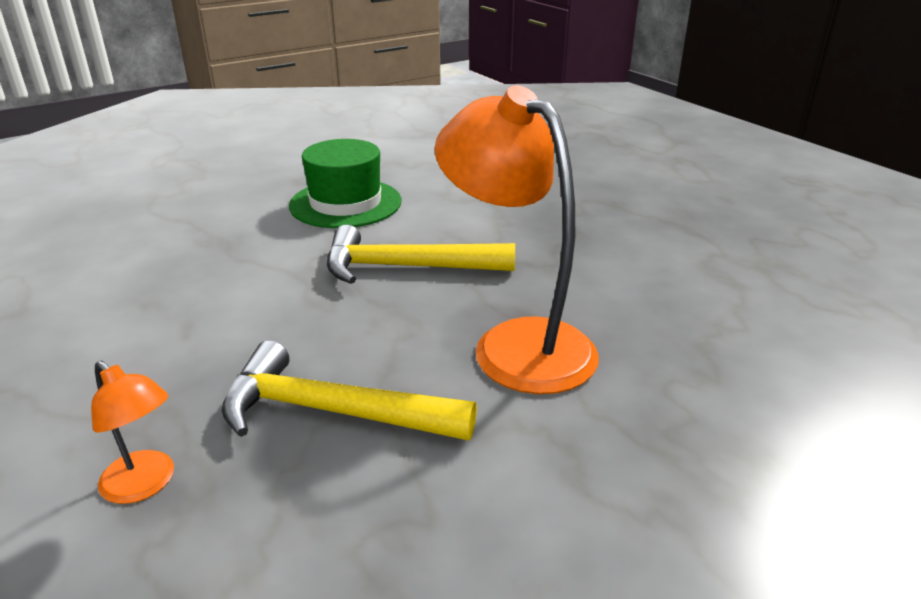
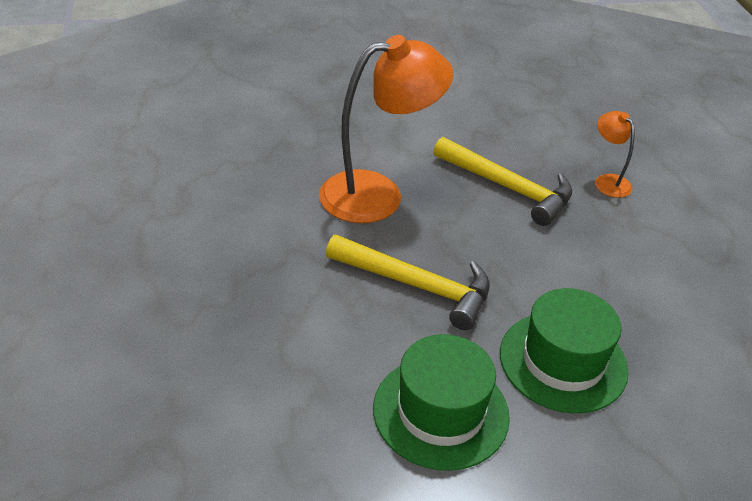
camera: 160 degrees left, 10 degrees up
(242, 249) = (563, 361): none -> green hat
(516, 343) = (378, 194): orange lamp -> orange lamp turned 90 degrees counterclockwise

